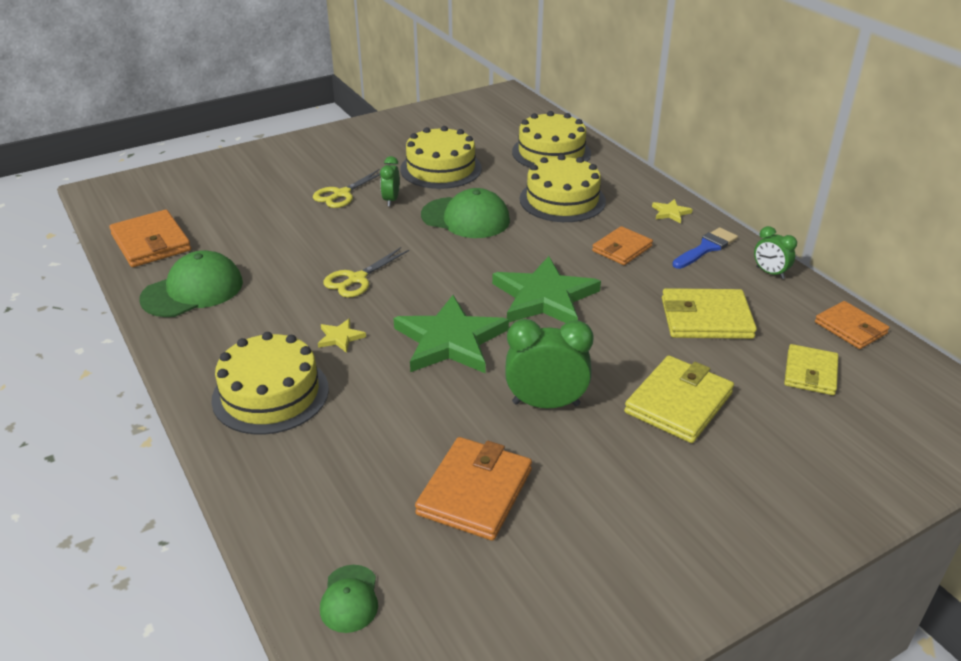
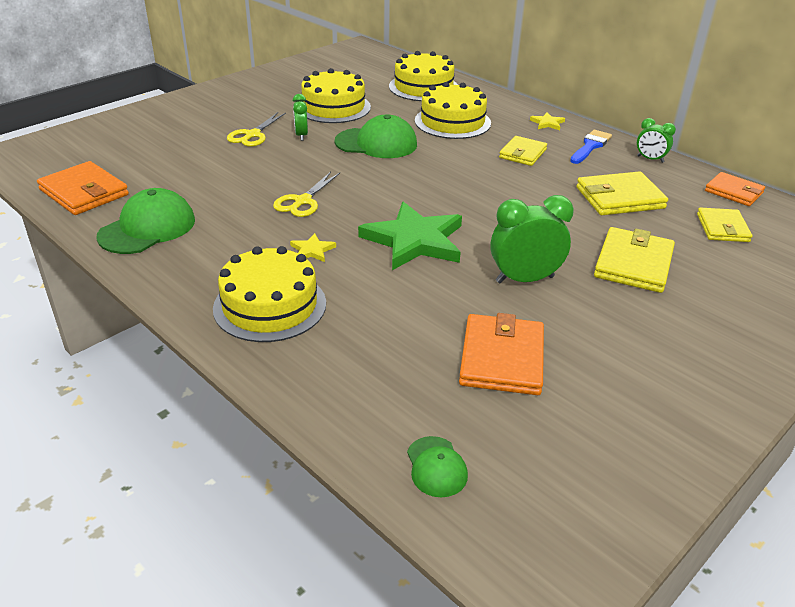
camera: 15 degrees left, 0 degrees up
(544, 297) = (478, 197): green star -> none
(622, 249) = (522, 153): orange wallet -> yellow wallet

